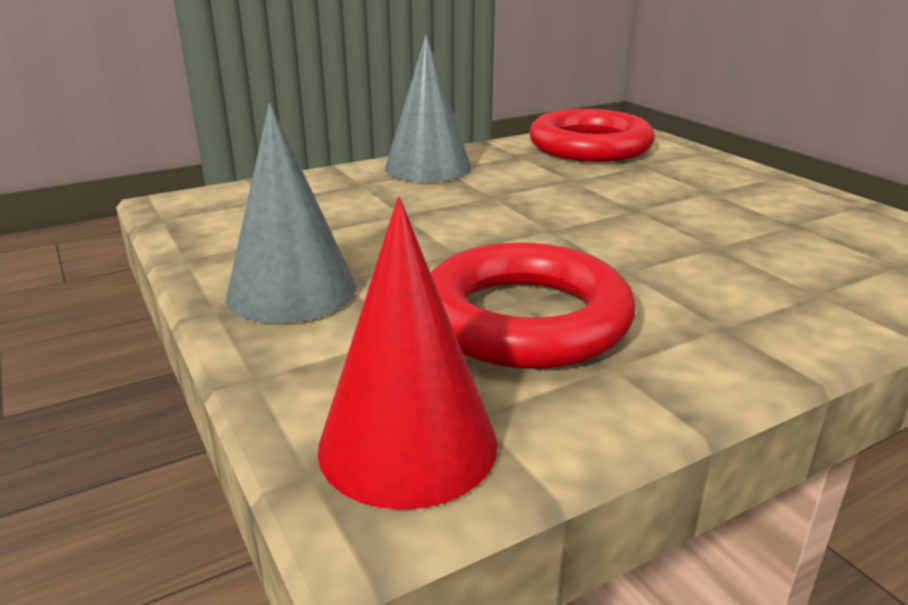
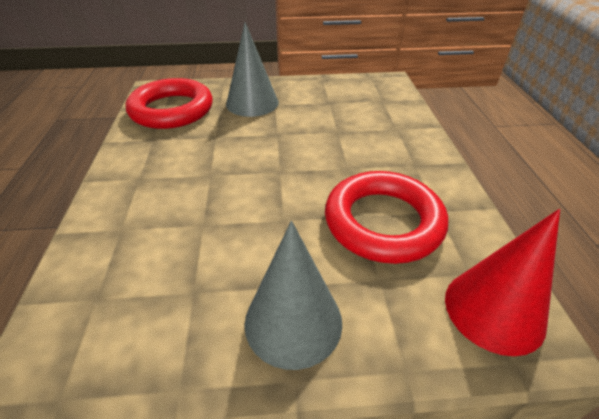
camera: 65 degrees left, 15 degrees up
(428, 167) = (129, 185): grey cone -> grey cone (252, 103)

